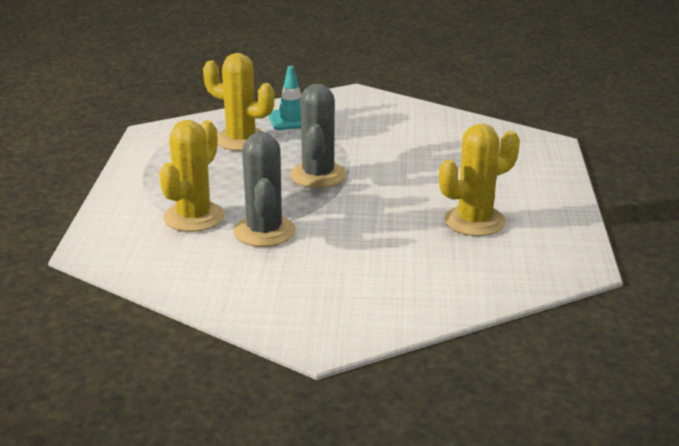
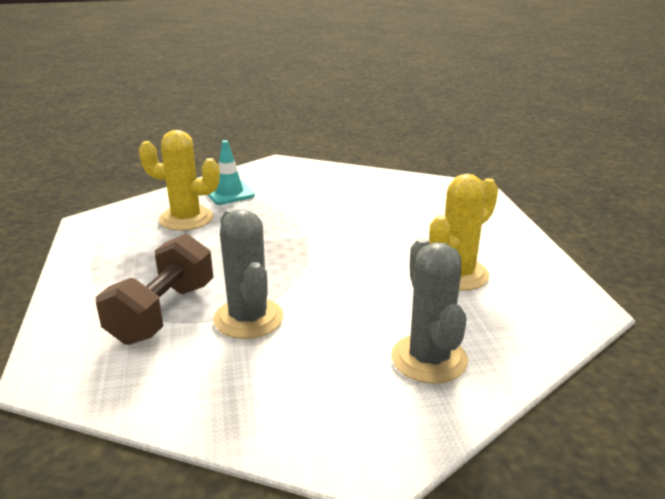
camera: 15 degrees left, 0 degrees up
(194, 217) = (163, 312): yellow cactus -> brown dumbbell
(318, 175) = (279, 246): grey cactus -> grey cactus (429, 359)

